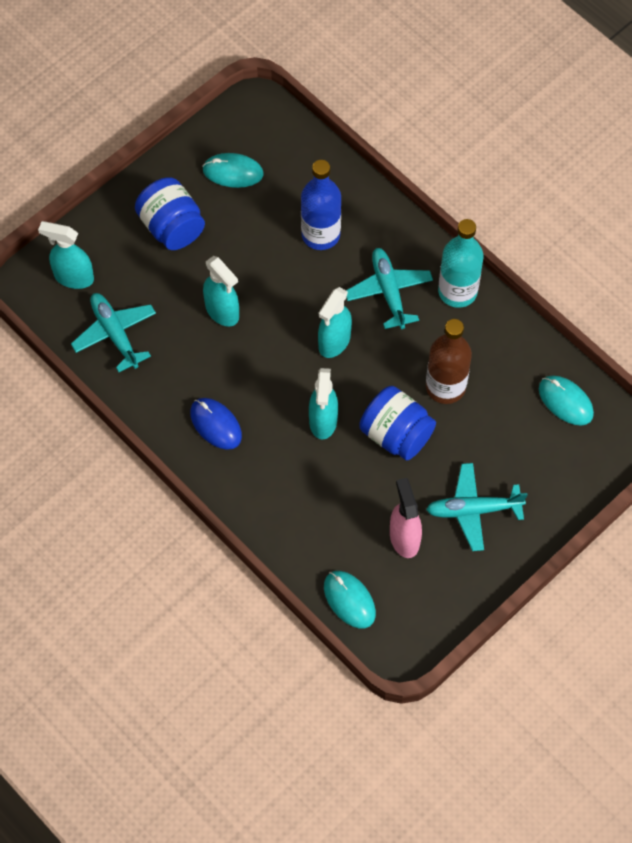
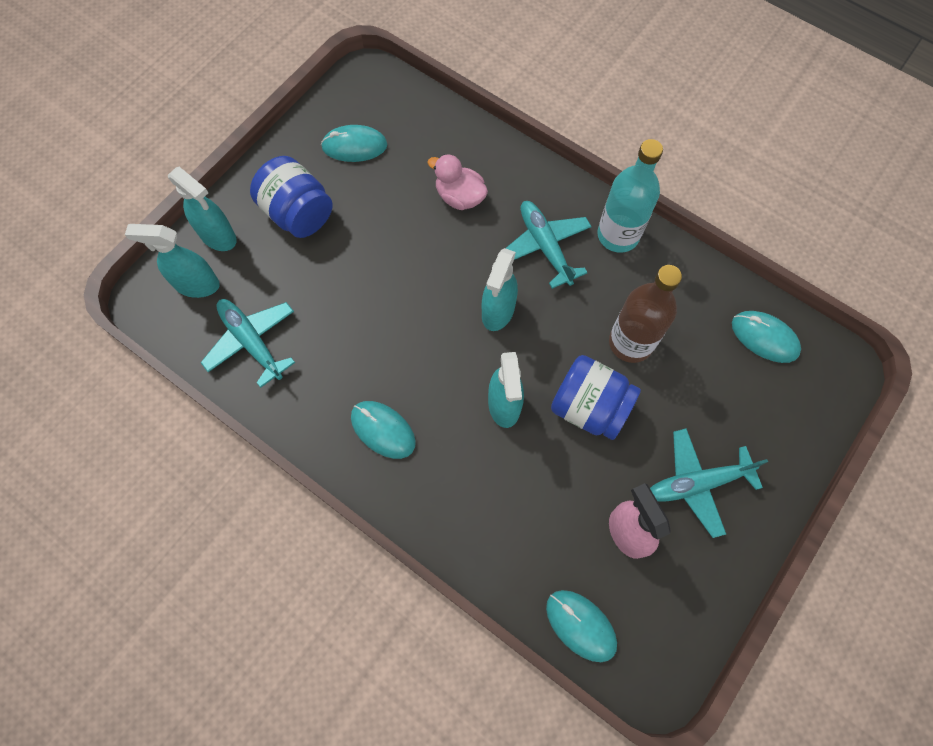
camera: 10 degrees left, 5 degrees up
(216, 424) = (383, 430): blue mouse -> turquoise mouse
(222, 311) = (368, 297): turquoise spray bottle -> turquoise spray bottle (218, 236)
(320, 234) = (459, 197): blue bottle -> pink duck

